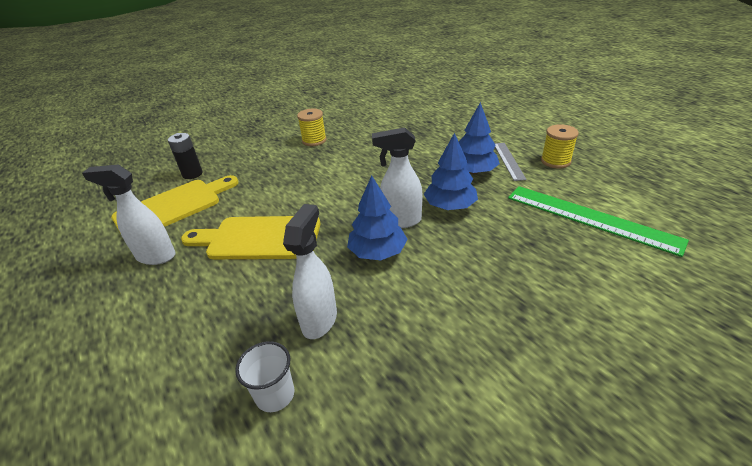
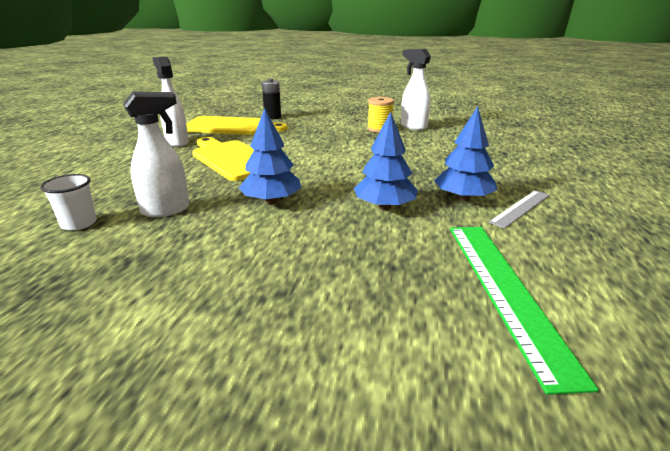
camera: 45 degrees right, 10 degrees down
(400, 221) = (327, 195): white spray bottle -> white spray bottle (413, 126)
(555, 161) = (579, 233): yellow spool -> none

